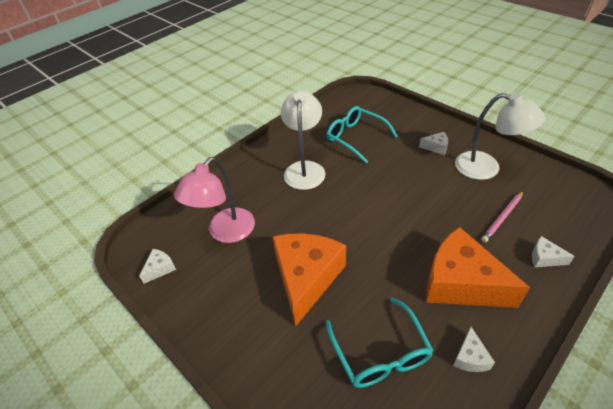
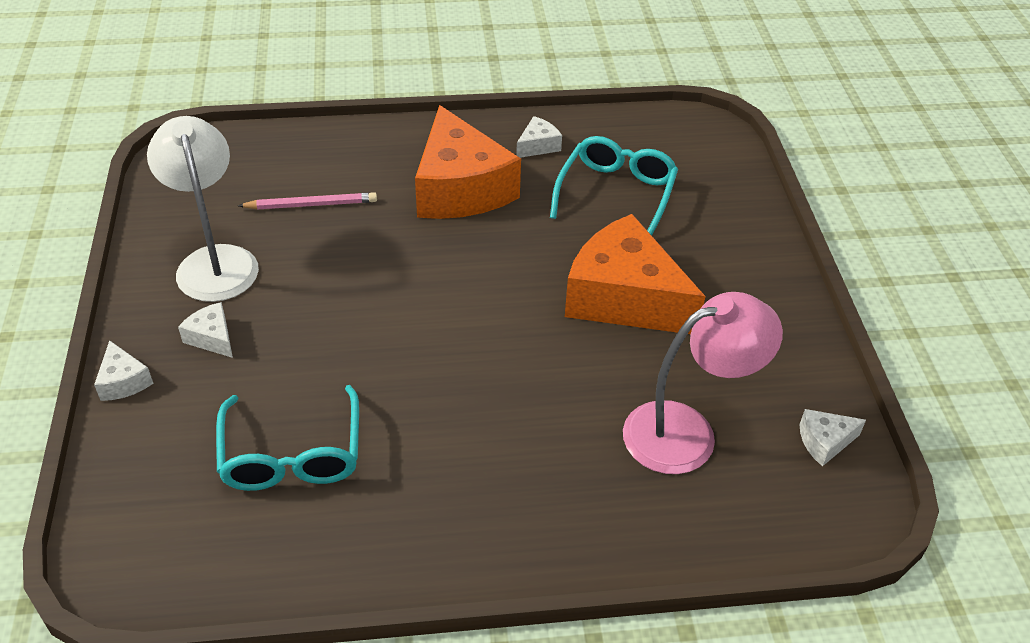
camera: 145 degrees left, 0 degrees up
(304, 169) = (454, 457): white lamp -> none
(306, 278) = (624, 298): orange cheese -> orange cheese turned 75 degrees clockwise
(544, 258) = (344, 152): white cheese -> white cheese (123, 381)

